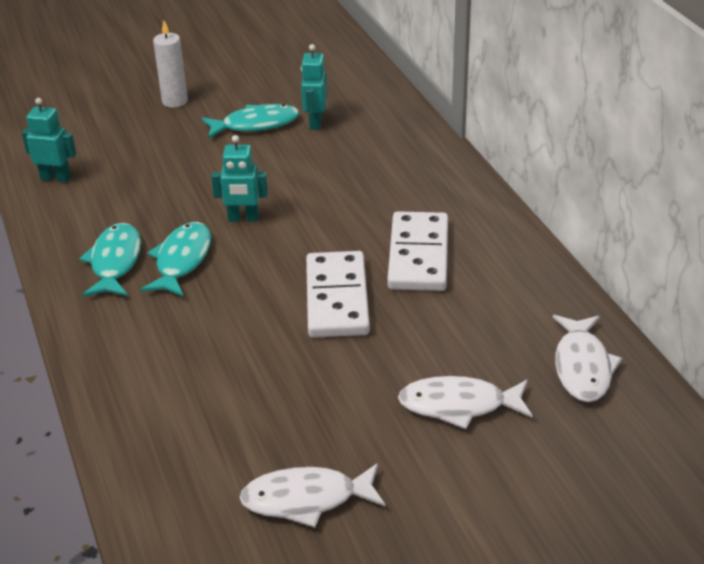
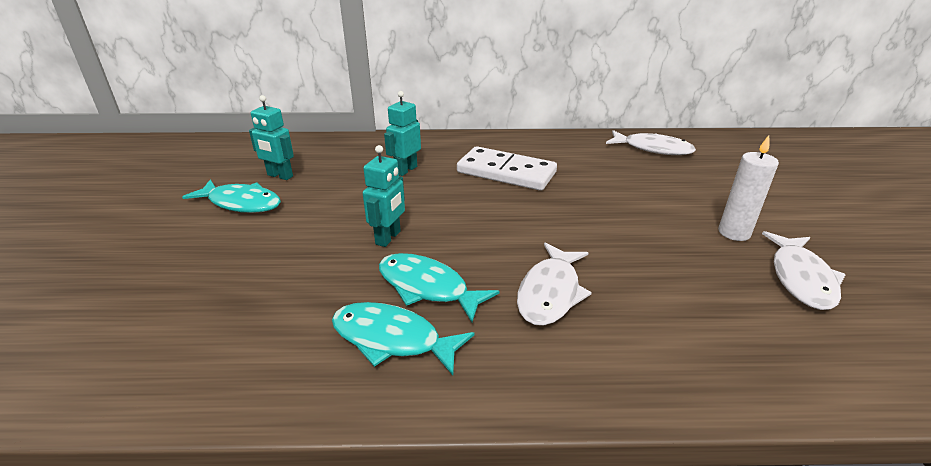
camera: 70 degrees left, 5 degrees down
(56, 178) = (151, 367): turquoise robot -> turquoise robot (405, 170)
(175, 101) = (125, 241): white candle -> white candle (734, 233)
(256, 124) = (241, 203): turquoise fish -> turquoise fish turned 105 degrees clockwise
(337, 298) = (541, 214): white domino -> none
(459, 405) = (686, 193): white fish -> white fish (550, 292)

